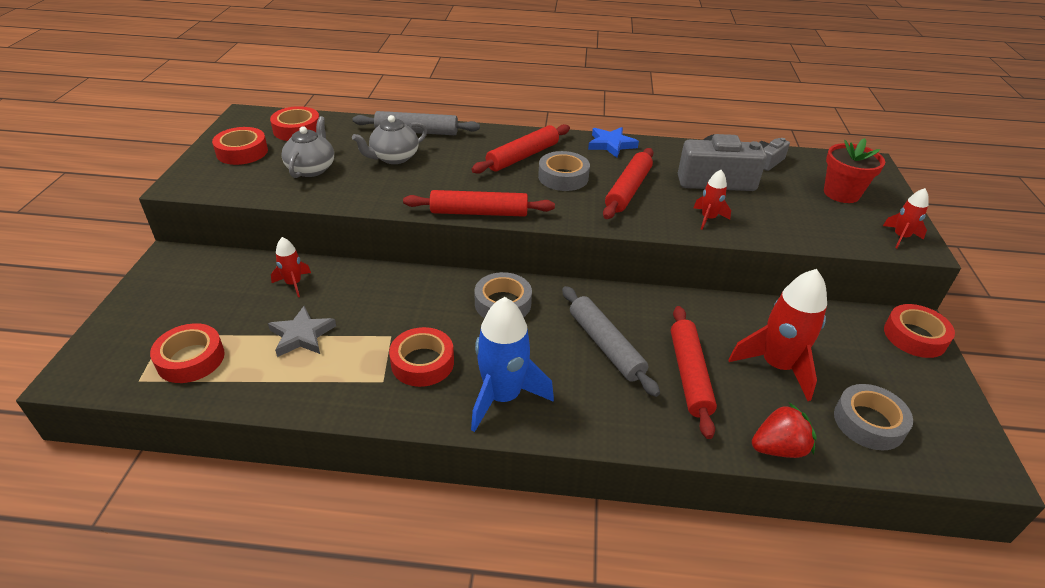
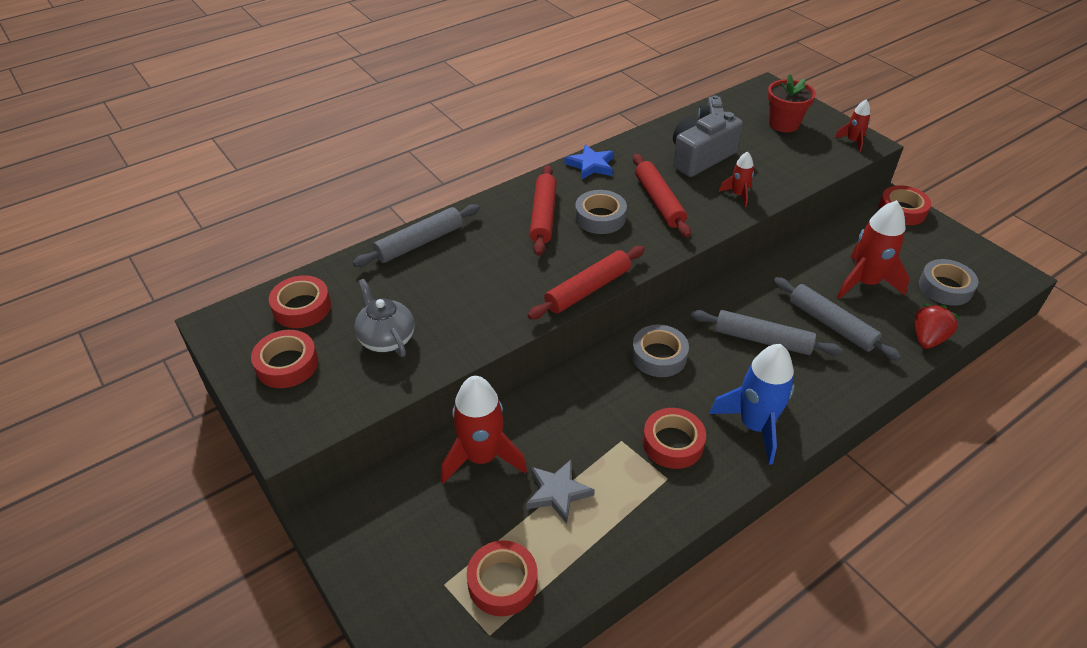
camera: 40 degrees left, 5 degrees up
(293, 284) = (482, 457): red rocket -> red rocket, size x1.94
(394, 158) = (441, 281): grey teapot -> none
(689, 375) = (831, 324): red rolling pin -> grey rolling pin

